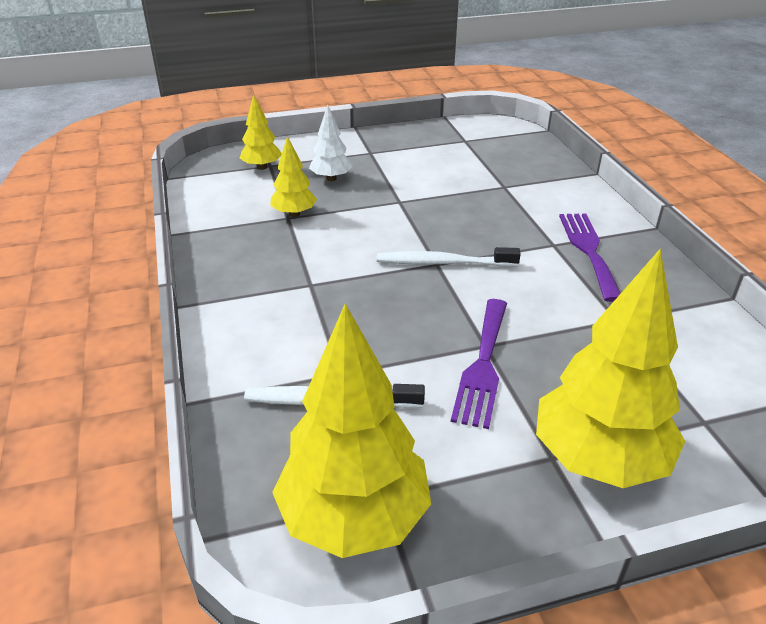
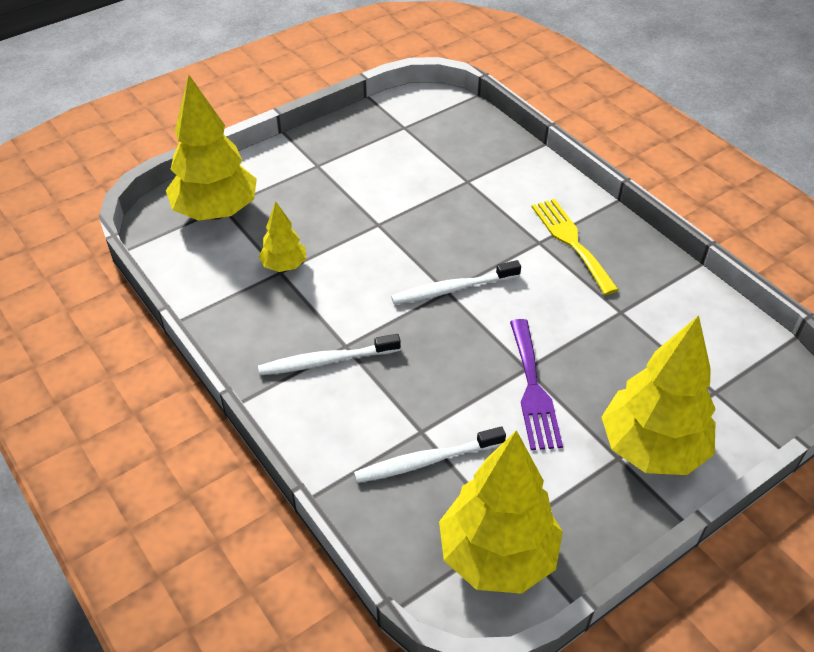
camera: 20 degrees left, 10 degrees up
(262, 167) = (216, 212): yellow tree -> yellow tree, size x1.98
(284, 292) = (326, 361): none -> white toothbrush
(331, 178) = (296, 210): white tree -> none
(588, 250) = (571, 241): purple fork -> yellow fork

